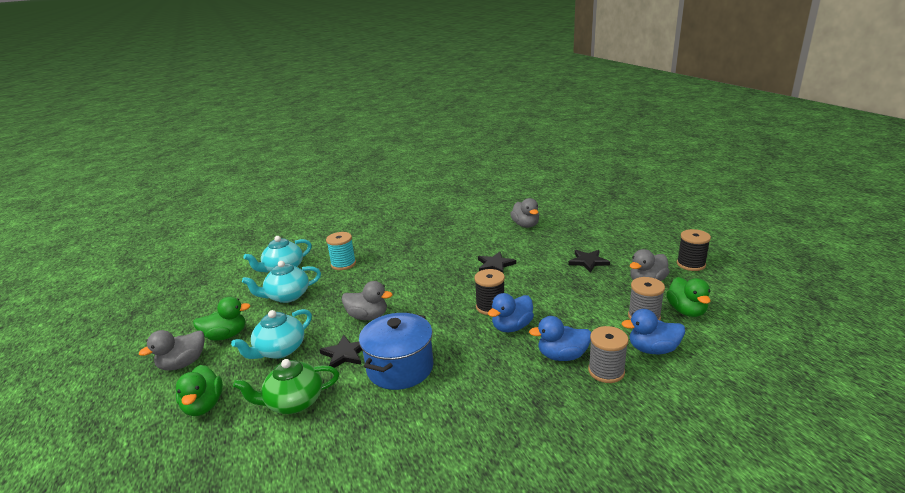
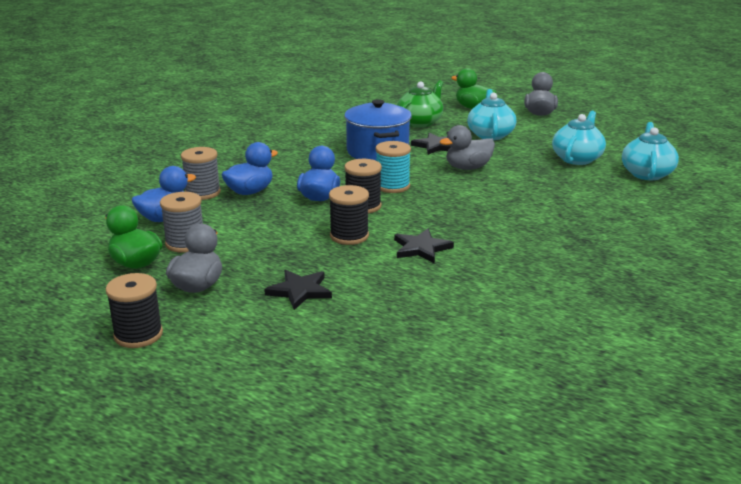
camera: 140 degrees right, 0 degrees up
(226, 336) = (552, 129): green duck -> none
(343, 264) = (599, 195): turquoise spool -> turquoise spool (392, 186)
(525, 225) = (469, 328): grey duck -> none
(526, 286) = (349, 236): none -> black spool

